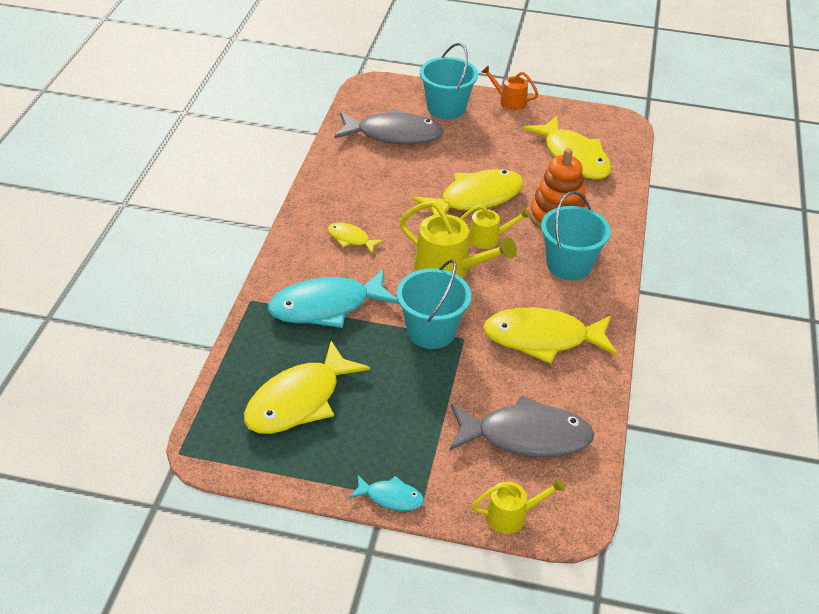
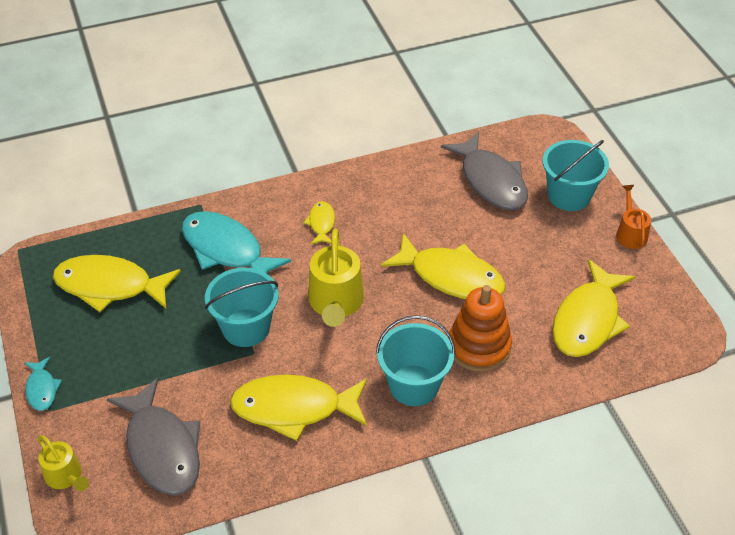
camera: 60 degrees right, 5 degrees up
(488, 238) = (401, 311): yellow watering can -> none
(542, 339) = (294, 408): yellow fish -> yellow fish turned 60 degrees counterclockwise

